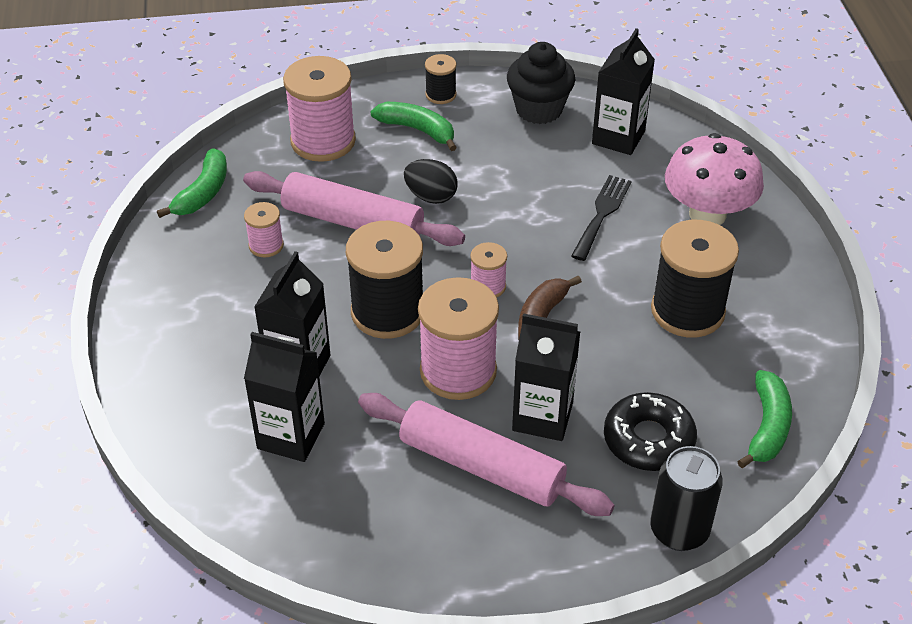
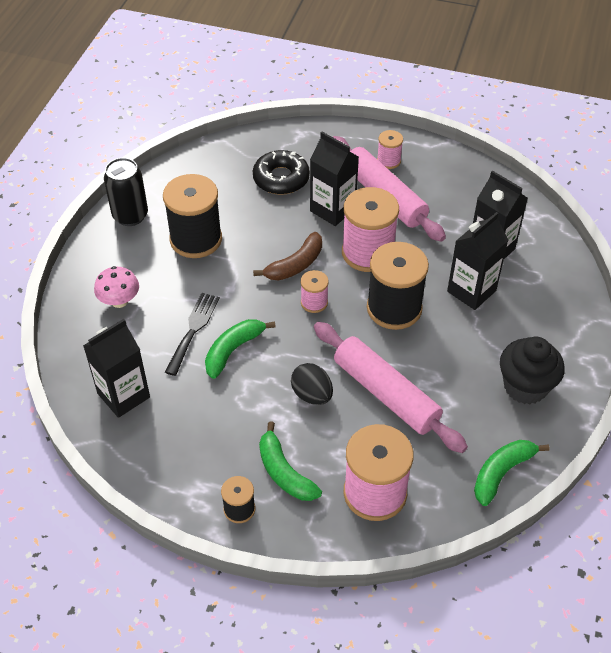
camera: 155 degrees left, 5 degrees up
(266, 245) = (463, 397): pink spool -> pink spool (388, 161)
(539, 109) = (165, 453): black cupcake -> black cupcake (525, 386)
(602, 214) = (193, 329): black fork -> black fork turned 150 degrees clockwise
(679, 531) = (299, 135): black can -> black can (130, 216)
(707, 214) = (119, 301): pink mushroom -> pink mushroom, size x0.58
(767, 427) = (210, 163): green banana -> green banana (233, 350)

